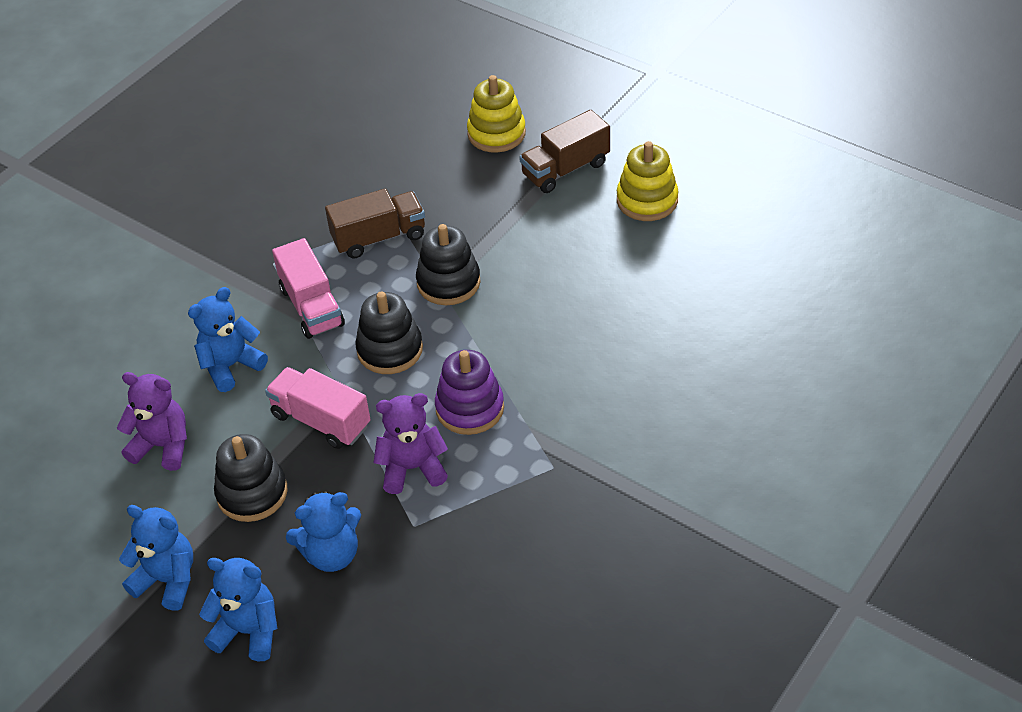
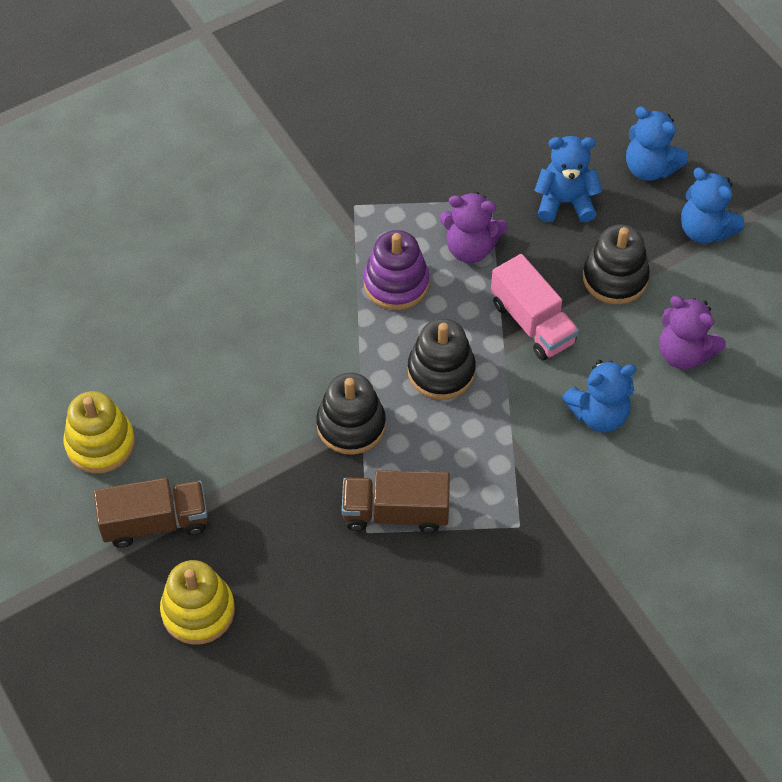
camera: 160 degrees left, 10 degrees up
(311, 306) = (497, 452): pink truck -> none

